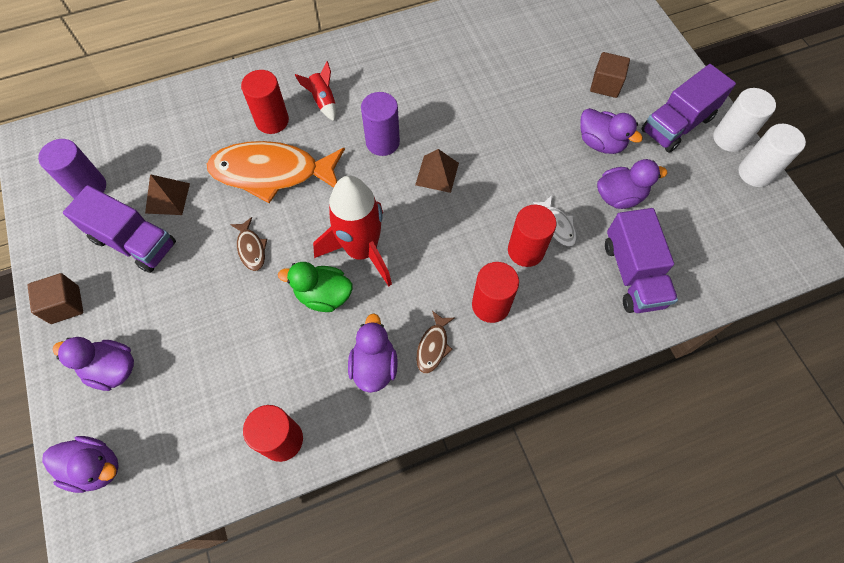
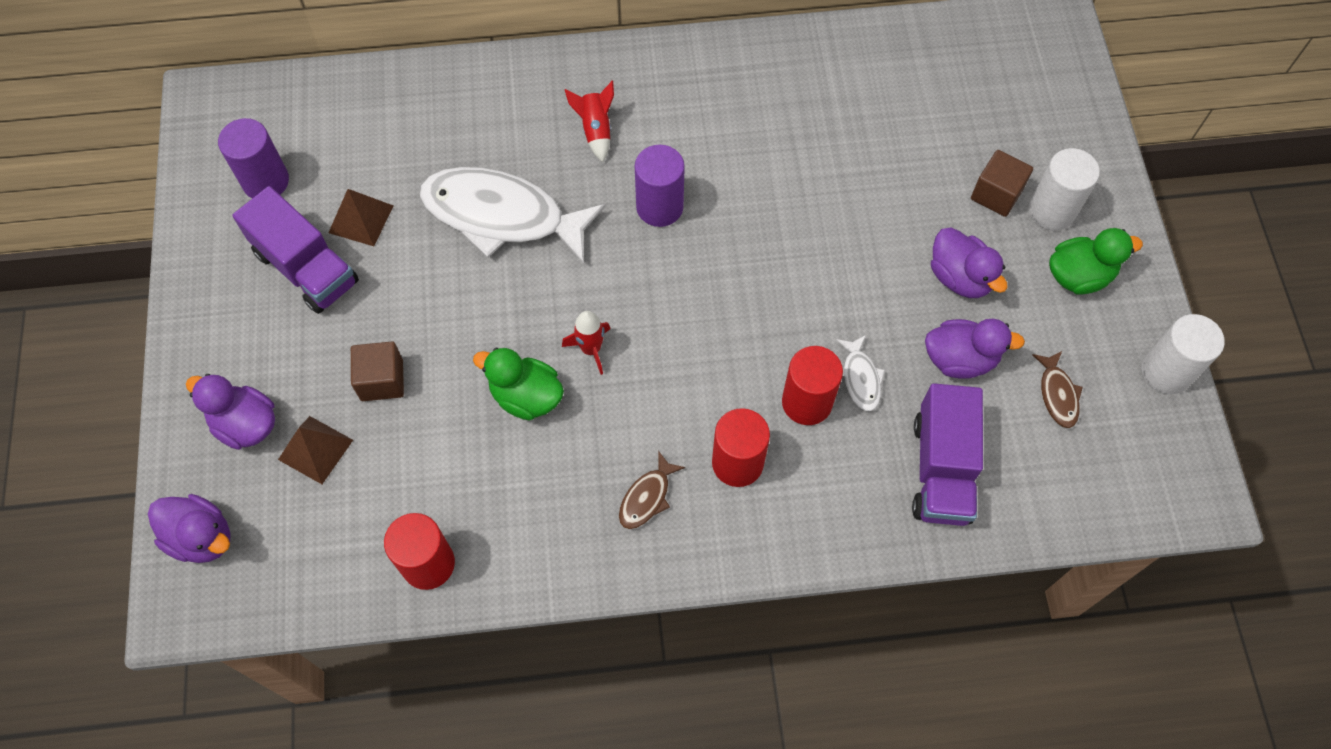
camera: 15 degrees right, 0 degrees up
(65, 305) = (206, 329): brown cube -> brown cube (382, 380)
(251, 248) = (450, 312): brown fish -> brown fish (1057, 394)
(272, 121) = (521, 143): red cylinder -> none
(272, 173) = (502, 216): orange fish -> white fish
(362, 250) = (591, 349): red rocket -> red rocket, size x0.46
(374, 365) = (565, 502): purple duck -> none
(437, 174) = (720, 268): brown pyramid -> brown pyramid (315, 449)
(677, 124) = (1079, 276): purple truck -> green duck
(729, 138) = (1148, 313): white cylinder -> white cylinder (1051, 210)

